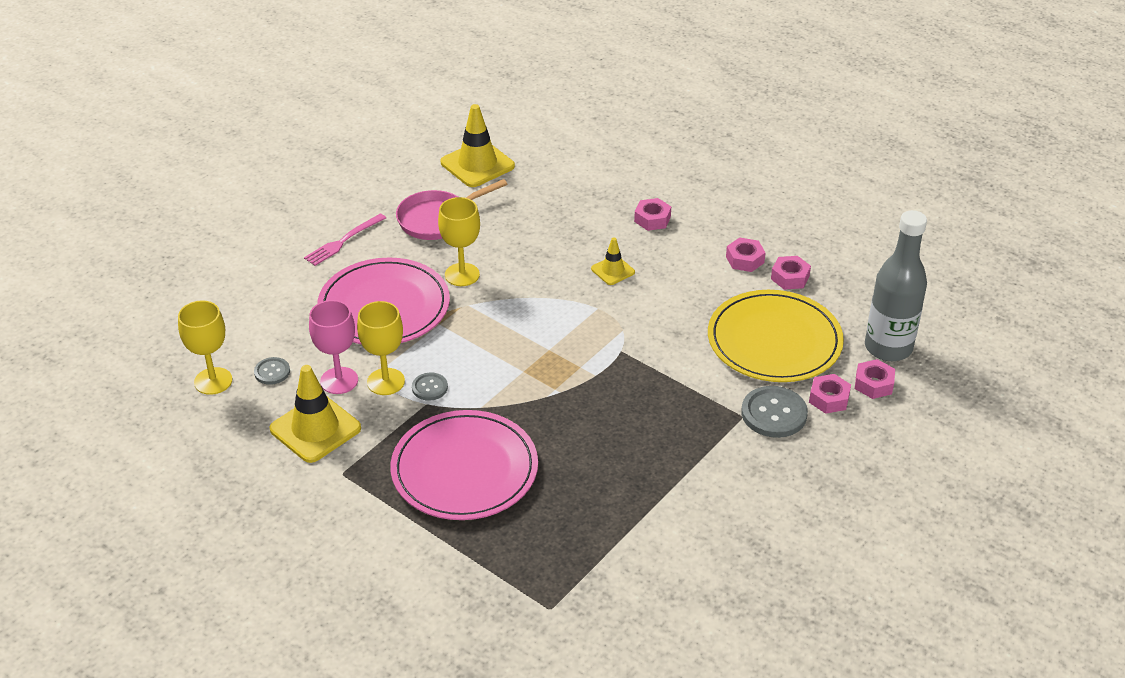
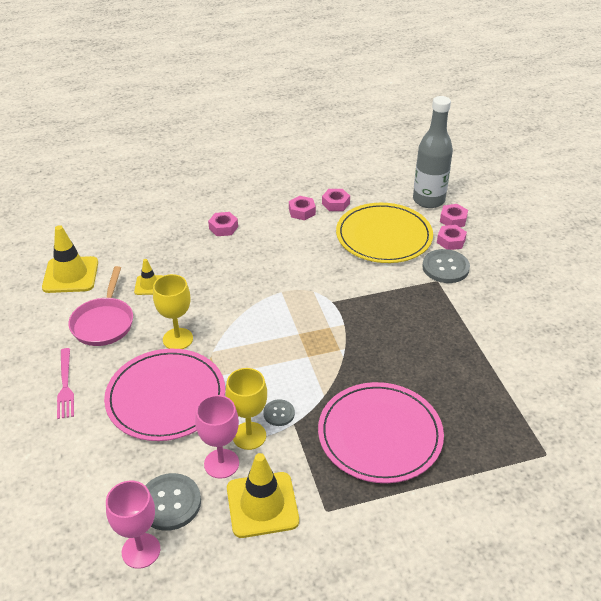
camera: 55 degrees left, 0 degrees up
(213, 381) = (141, 550): yellow goblet -> pink goblet
(272, 372) = (170, 503): grey button -> grey button, size x1.79
(613, 270) = (253, 268): yellow traffic cone -> yellow traffic cone (149, 285)

